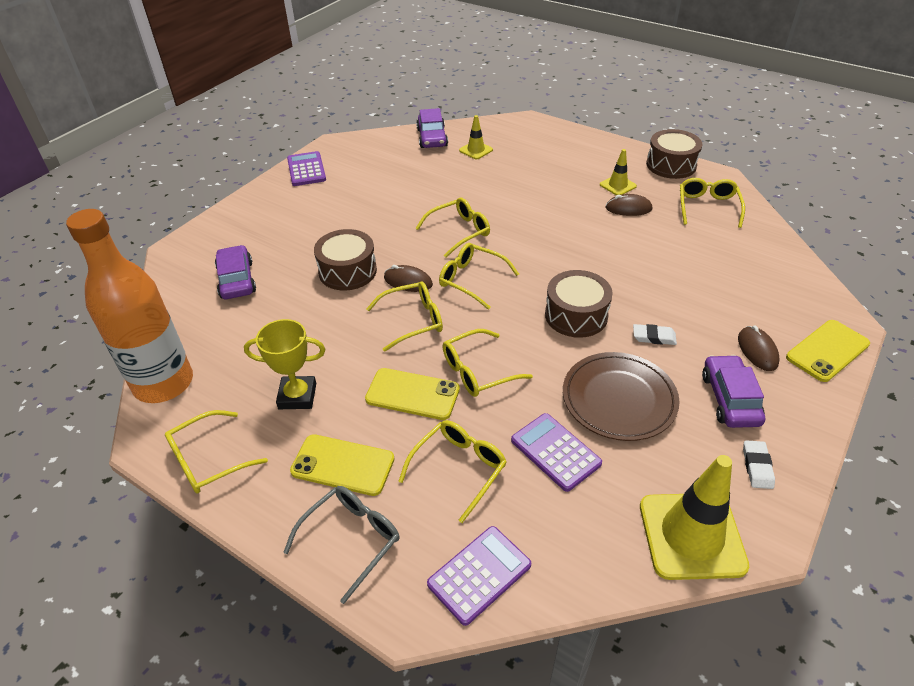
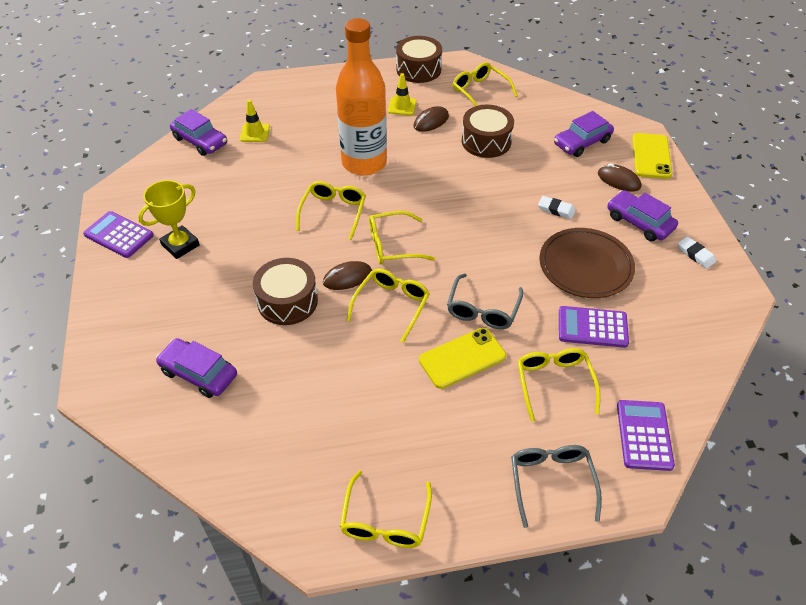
camera: 45 degrees left, 5 degrees up
(163, 383) = (262, 500): orange bottle -> orange bottle (364, 163)
(297, 396) = (384, 423): yellow trophy -> yellow trophy (180, 245)
(342, 465) = (482, 442): yellow phone -> none
(477, 371) = (482, 310): yellow glasses -> grey glasses
(576, 315) = (494, 225): brown drum -> brown drum (486, 141)
(654, 337) = (556, 209): white eraser -> white eraser turned 60 degrees clockwise
(691, 535) = (711, 320): yellow traffic cone -> none
(760, 298) = (582, 142): none -> purple car

